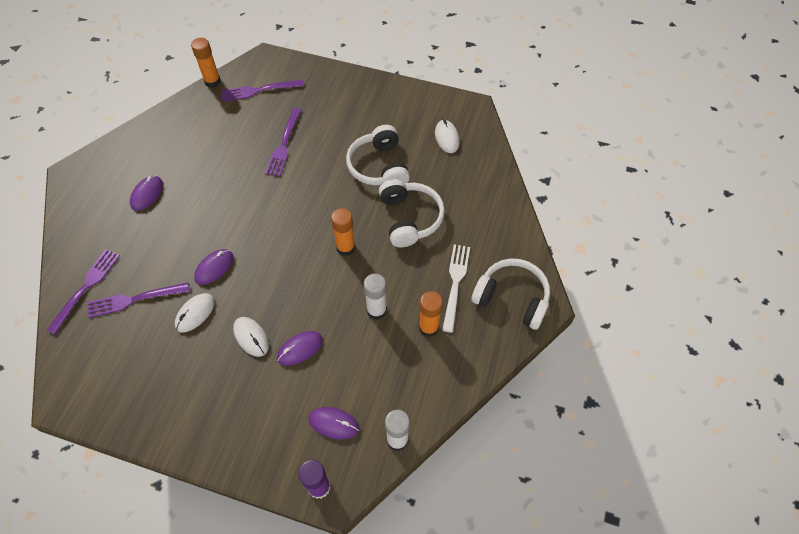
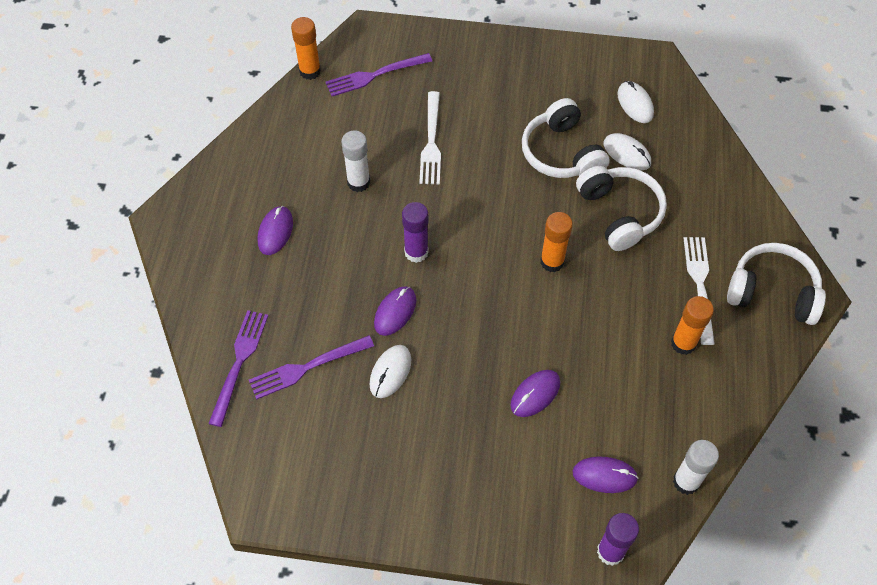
camera: 10 degrees left, 0 degrees up
(245, 225) = (416, 252): none -> purple glue stick
(251, 337) = (470, 390): white mouse -> white mouse (627, 153)
(284, 145) = (431, 142): purple fork -> white fork
(376, 310) = (614, 333): white glue stick -> white glue stick (358, 182)

